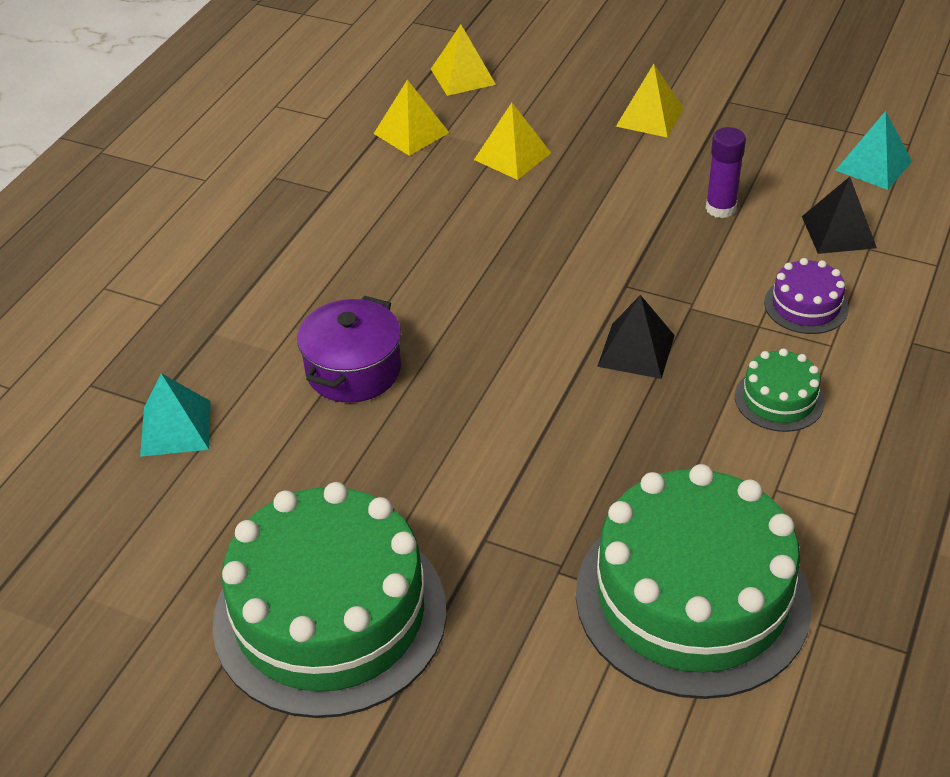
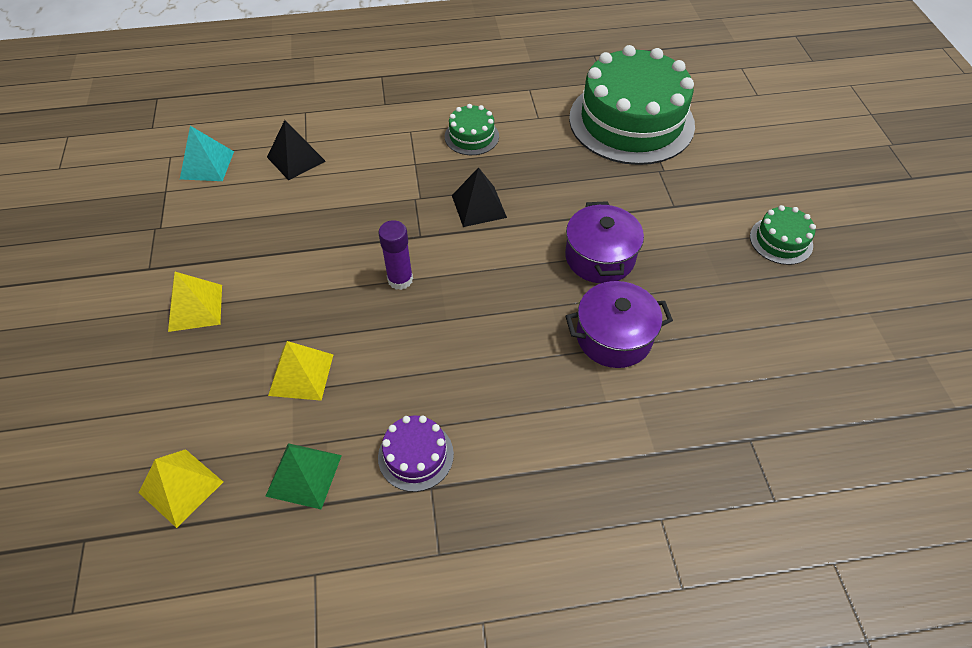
camera: 125 degrees left, 10 degrees up
(175, 428) = (752, 407): turquoise pyramid -> none
(330, 615) = (781, 241): green cake -> green cake, size x0.43
(411, 133) = (304, 475): yellow pyramid -> green pyramid
(465, 416) = (599, 257): none -> purple pot
(720, 208) = (302, 221): purple glue stick -> purple glue stick (400, 279)
(806, 305) = (382, 151): purple cake -> purple cake (416, 455)

